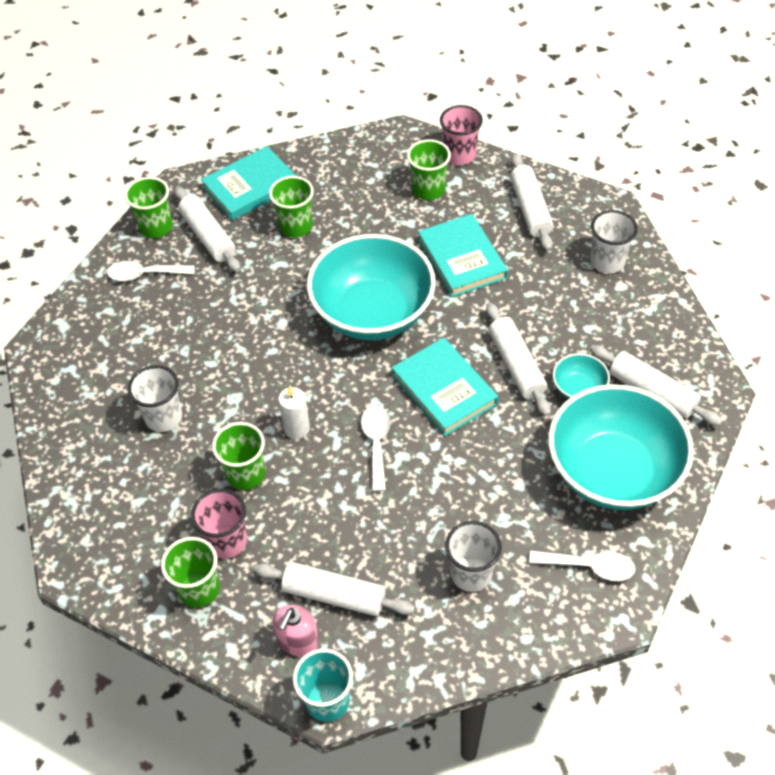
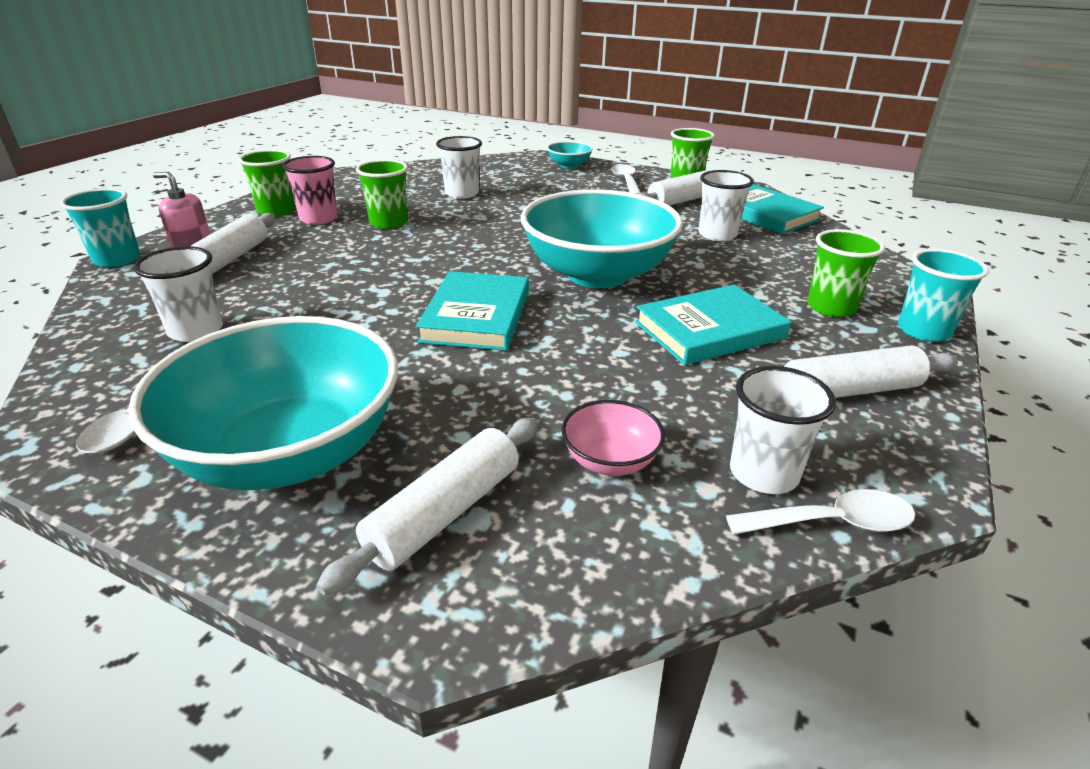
camera: 85 degrees right, 20 degrees down
(296, 226) = (717, 235): green cup -> white cup
(297, 429) = (436, 241): white candle -> none
(376, 444) = (404, 278): white spoon -> white spoon (831, 523)
(444, 389) = (476, 316): turquoise book -> turquoise book turned 45 degrees counterclockwise
(460, 155) = (923, 331): pink cup -> turquoise cup
(516, 365) = (514, 369): white rolling pin -> none
(578, 388) = (464, 425): turquoise bowl -> turquoise bowl (569, 165)
(604, 322) = (610, 460): none -> pink bowl

